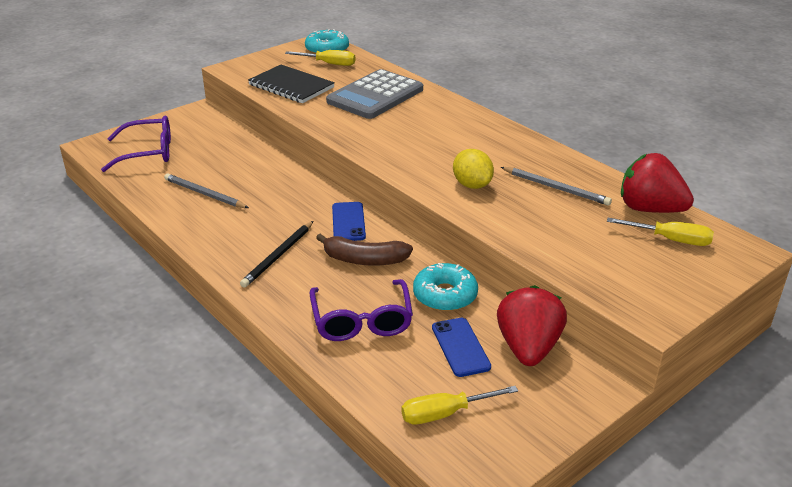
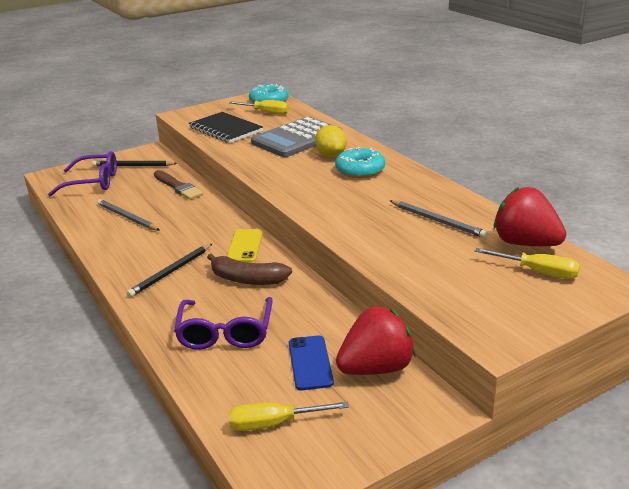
camera: 10 degrees right, 5 degrees down
(187, 130) = (133, 166): none -> black pencil
(248, 154) = (178, 187): none -> brown brush
(348, 222) = (245, 246): blue phone -> yellow phone
(445, 295) = (311, 315): turquoise donut -> turquoise donut (360, 170)
(472, 185) = (357, 215): yellow lemon -> yellow lemon (331, 155)
(528, 348) = (376, 368): red strawberry -> red strawberry turned 45 degrees clockwise

